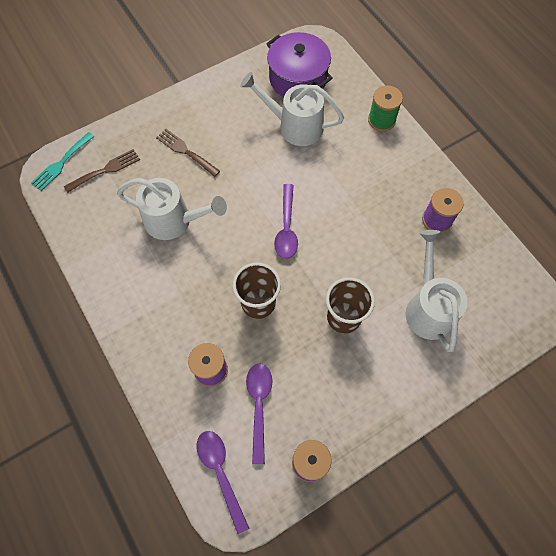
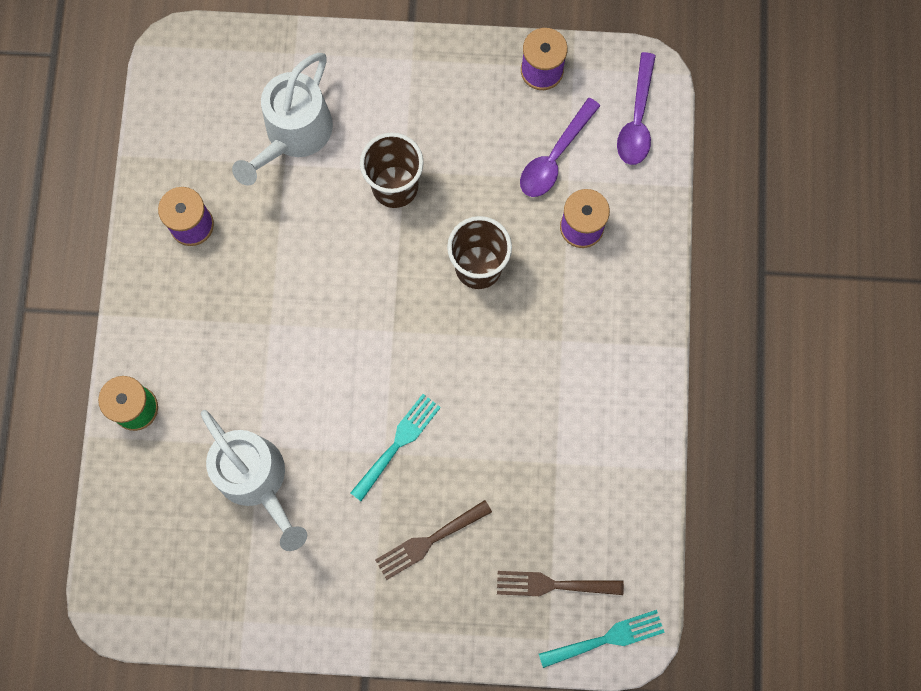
camera: 145 degrees left, 10 degrees up
(174, 221) = (508, 443): white watering can -> none
(185, 151) = (429, 541): brown fork -> brown fork turned 75 degrees clockwise
(235, 184) = (398, 443): none -> turquoise fork
(286, 228) = (378, 337): purple spoon -> none
(298, 78) = (191, 558): purple pot -> none

